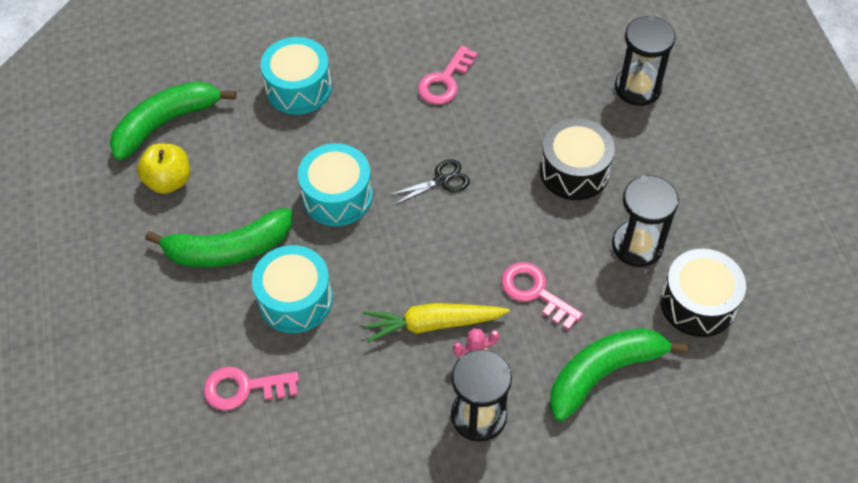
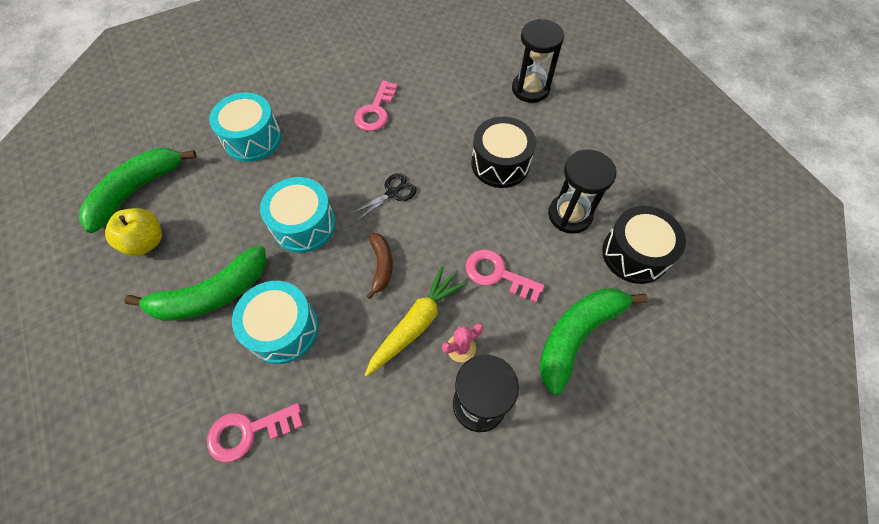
camera: 15 degrees left, 5 degrees up
(411, 257) = (381, 266): none -> brown banana
(433, 324) = (415, 324): yellow carrot -> yellow carrot turned 150 degrees clockwise

